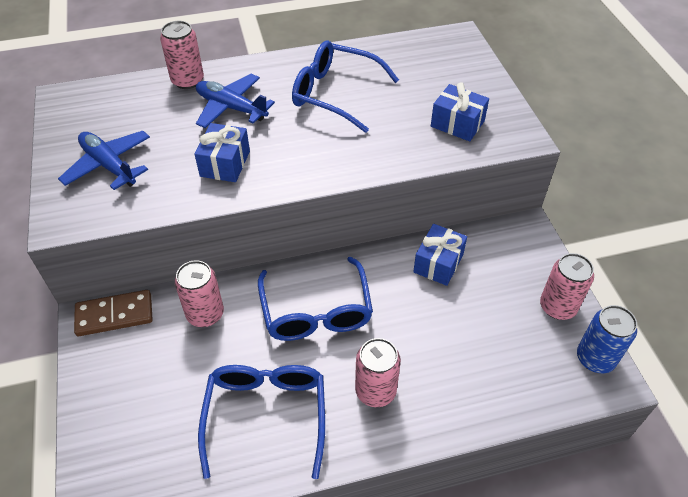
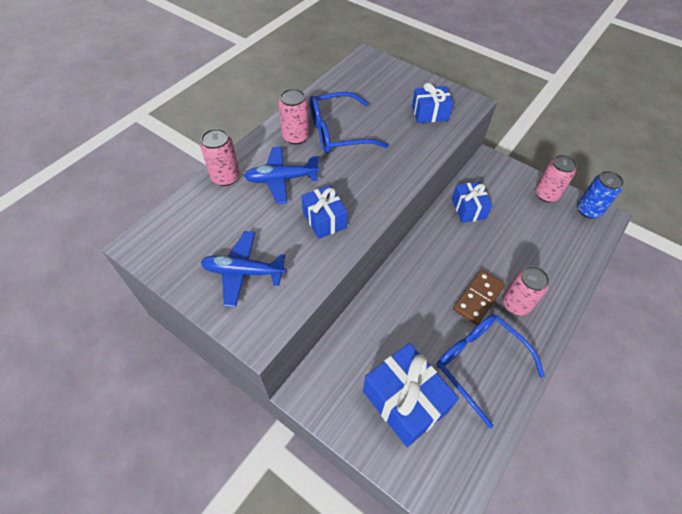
camera: 40 degrees left, 5 degrees up
(114, 315) = (319, 376): brown domino -> brown domino (478, 298)
(159, 392) = (405, 401): none -> blue gift
(205, 314) = (376, 331): pink can -> pink can (296, 137)
(316, 311) = (437, 282): blue glasses -> none

